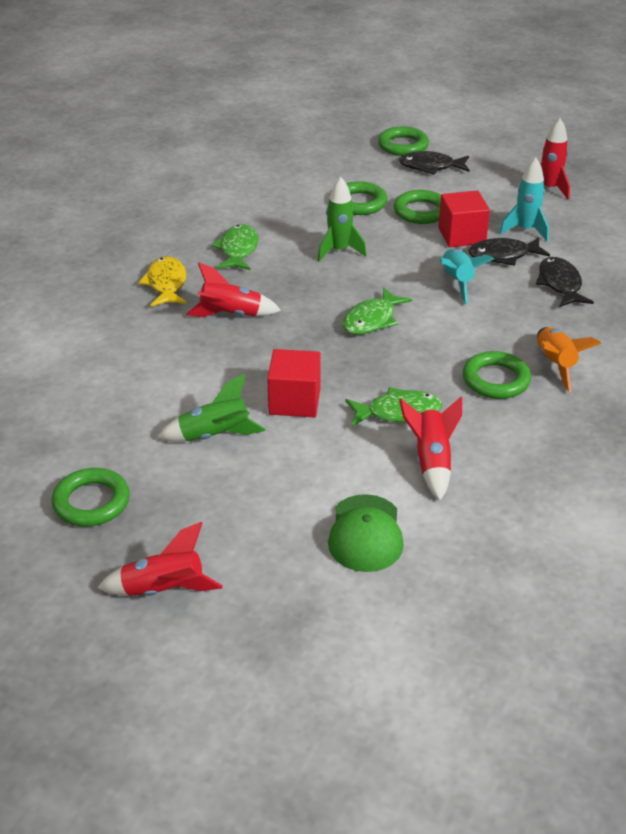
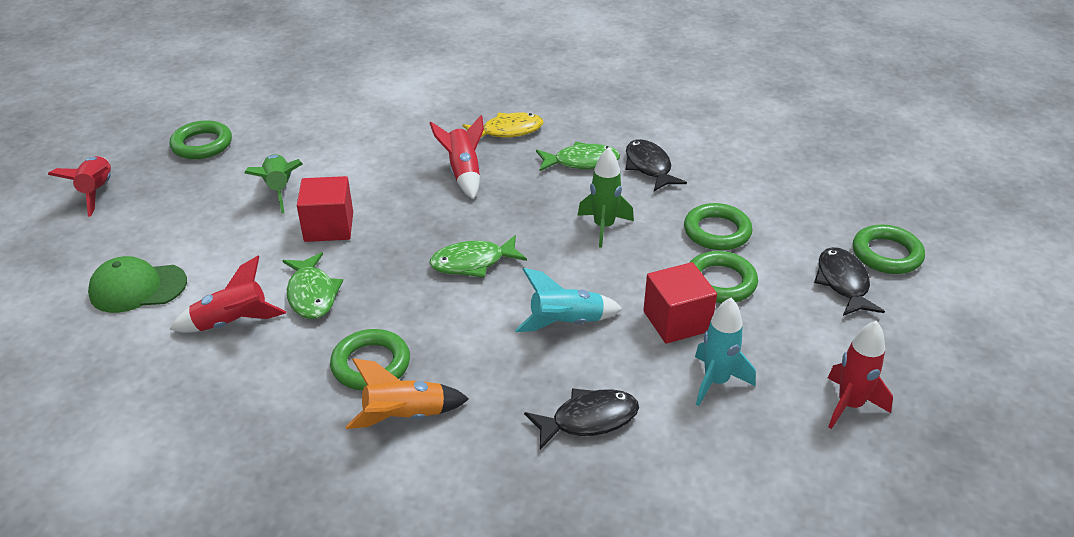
camera: 80 degrees right, 0 degrees up
(372, 320) = (473, 263): green fish -> green fish turned 45 degrees counterclockwise
(503, 256) = (641, 361): black fish -> black fish (649, 167)

